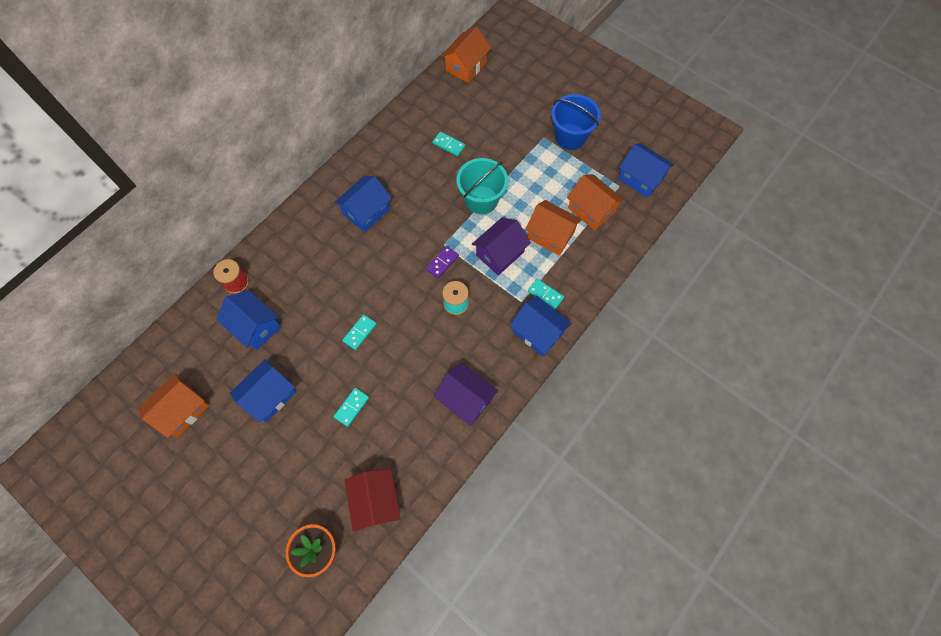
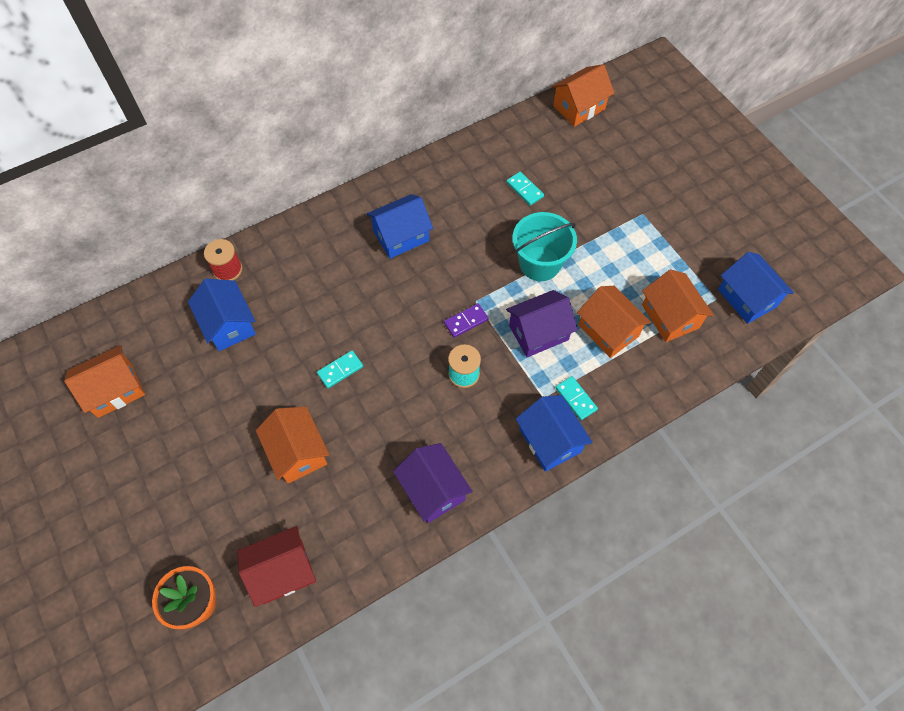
camera: 20 degrees right, 5 degrees down
(270, 396) = (213, 407): blue house -> none
(351, 407) = (298, 452): turquoise domino -> orange house
(376, 501) = (283, 571): red house -> red house turned 60 degrees clockwise
(570, 136) = (676, 222): blue bucket -> none

